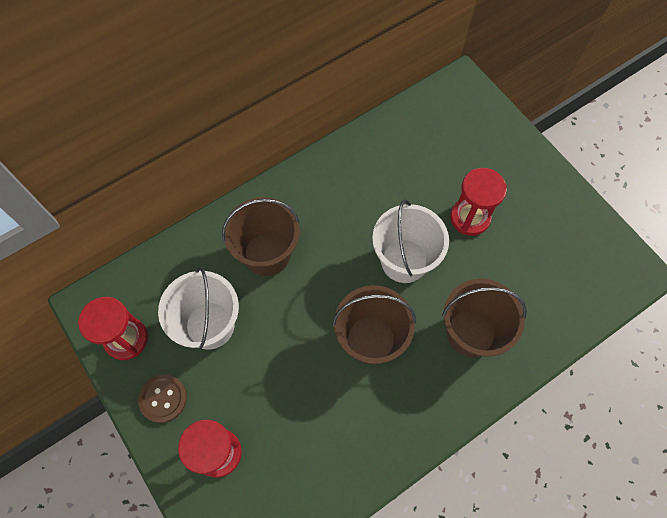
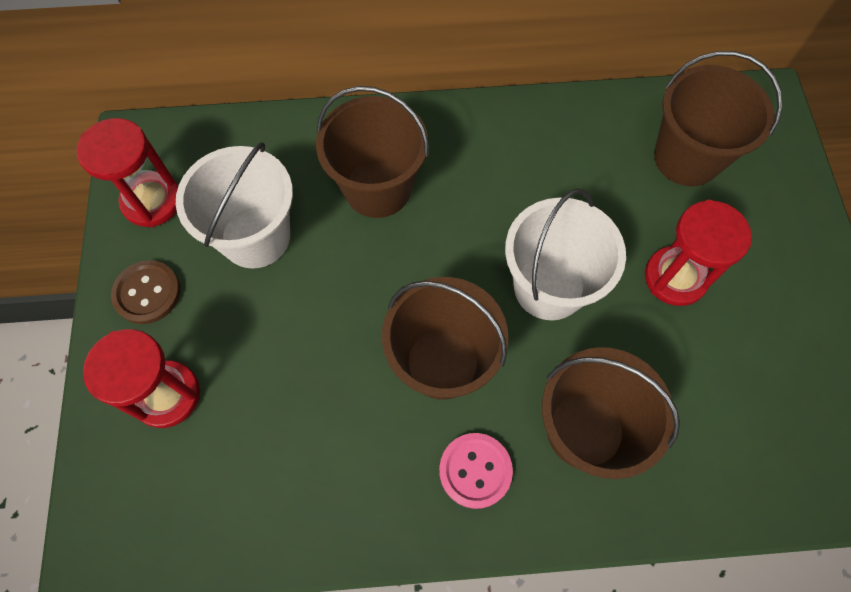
camera: 30 degrees right, 0 degrees up
(425, 390) = (475, 470): none -> pink button
(437, 141) = (687, 158): none -> brown bucket

